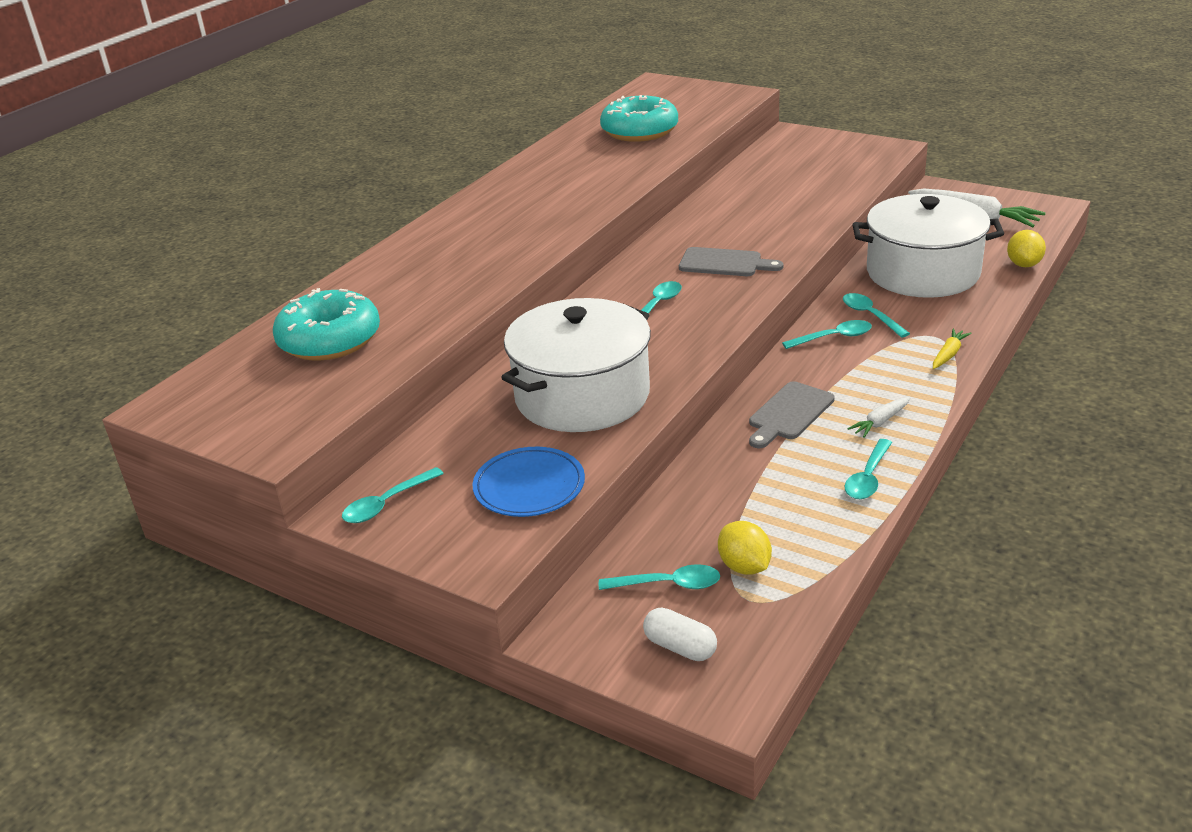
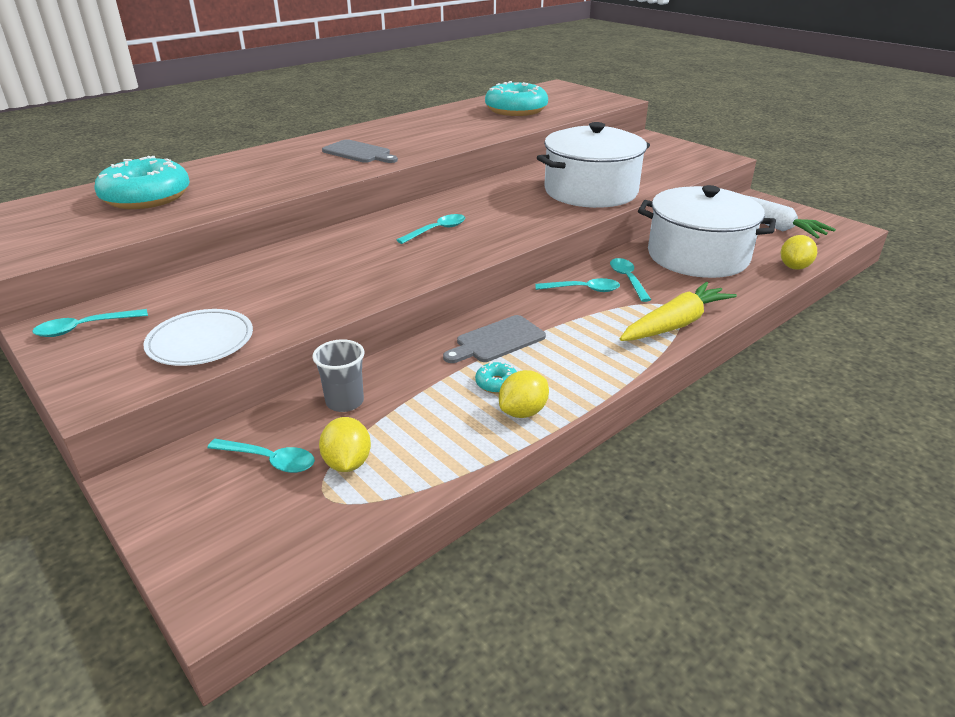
camera: 15 degrees right, 0 degrees up
(529, 486) = (200, 342): blue plate -> white plate
(582, 396) = (314, 282): white pot -> white pot (590, 191)
(680, 647) = (225, 523): white capsule -> none
(690, 512) = (345, 402): none -> grey cup
(724, 263) = (518, 211): grey cutting board -> grey cutting board (359, 153)
(822, 457) = (496, 383): none -> turquoise donut
(868, 477) = (523, 412): turquoise spoon -> yellow lemon
(880, 422) = (571, 366): white carrot -> none
(948, 354) = (675, 324): yellow carrot -> yellow carrot, size x2.05

